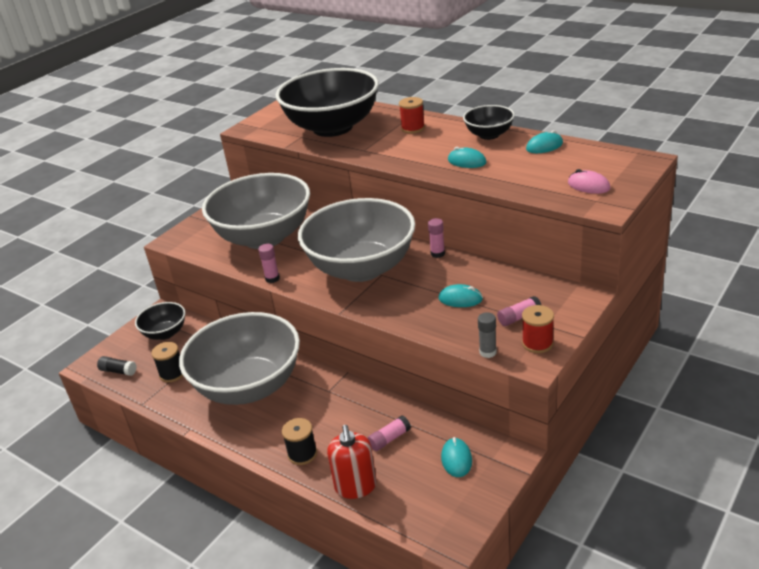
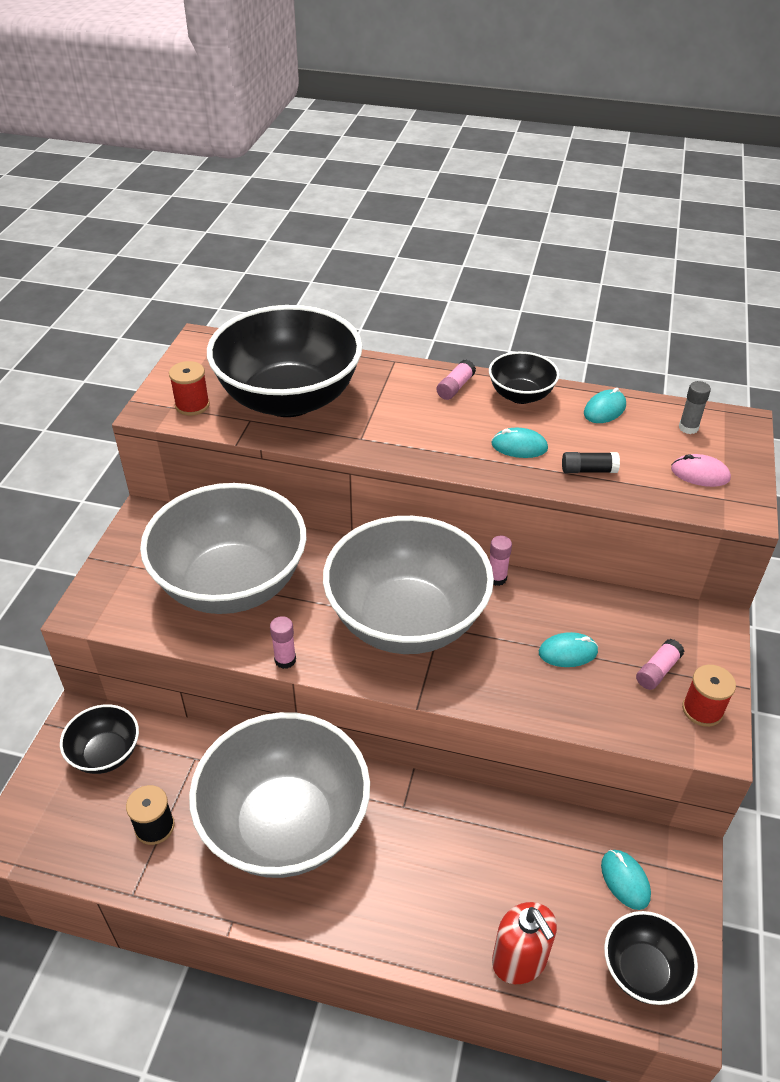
camera: 25 degrees left, 10 degrees up
(118, 371) = (63, 841): black glue stick -> black glue stick (588, 470)
(302, 454) = (420, 924): black spool -> none
(389, 439) = (525, 869): pink glue stick -> pink glue stick (455, 387)
(413, 128) = (408, 391): red spool -> red spool (192, 405)
(438, 511) = (643, 970): none -> black bowl
(488, 352) = (650, 737): grey glue stick -> grey glue stick (688, 428)

